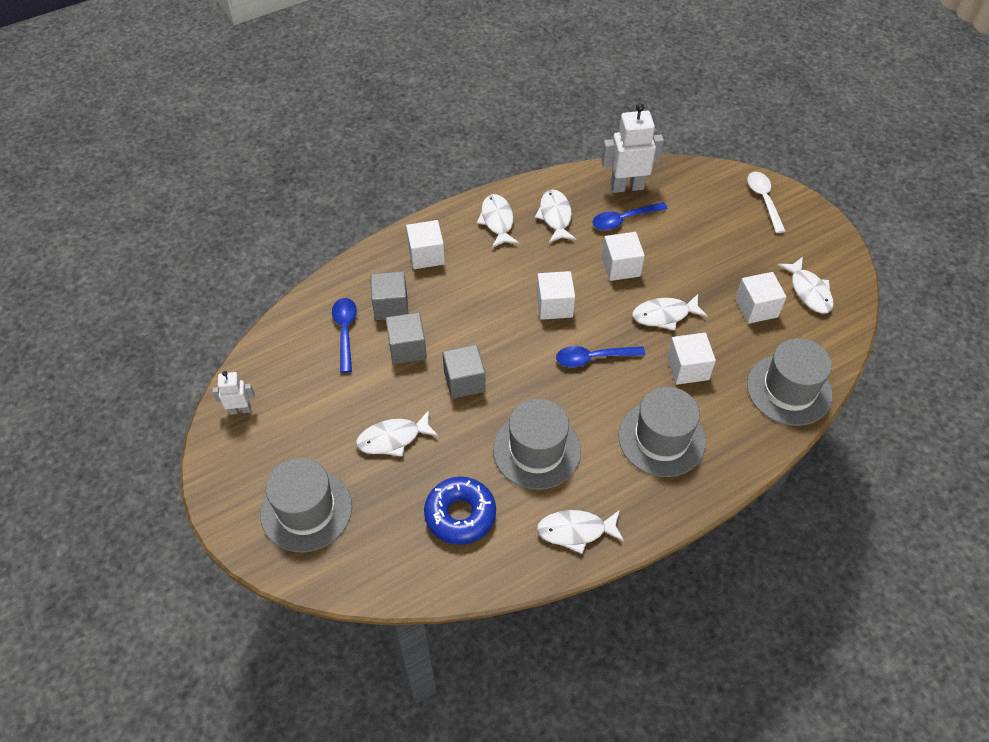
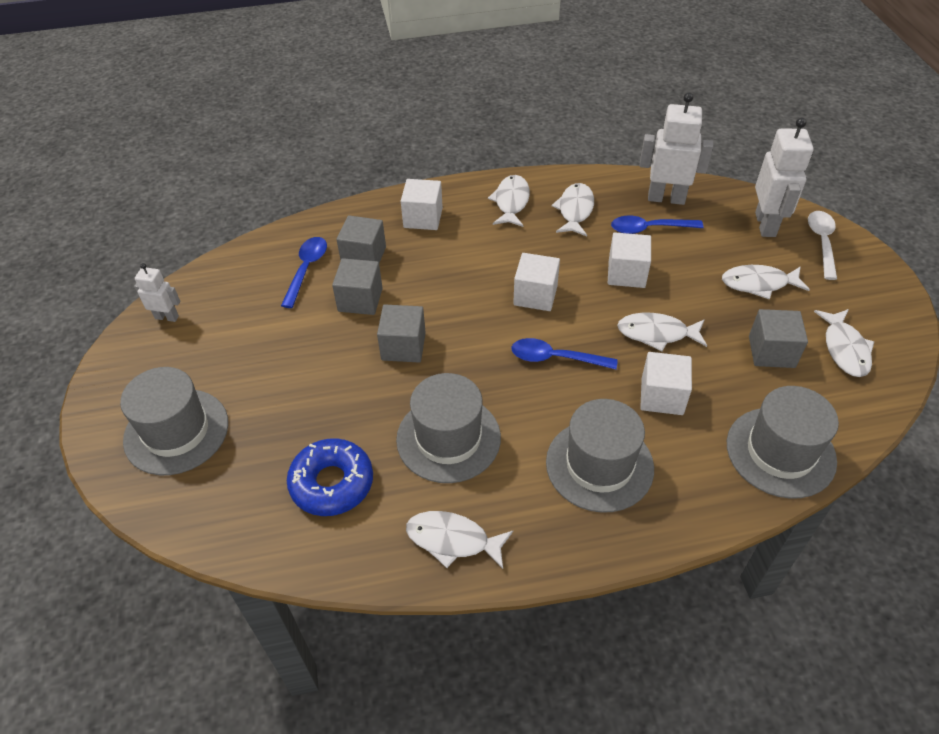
camera: 20 degrees right, 5 degrees down
(393, 438) = (301, 384): white fish -> white fish (758, 284)
(715, 193) = (766, 224): none -> white robot
(756, 308) = (771, 352): white cube -> grey cube

